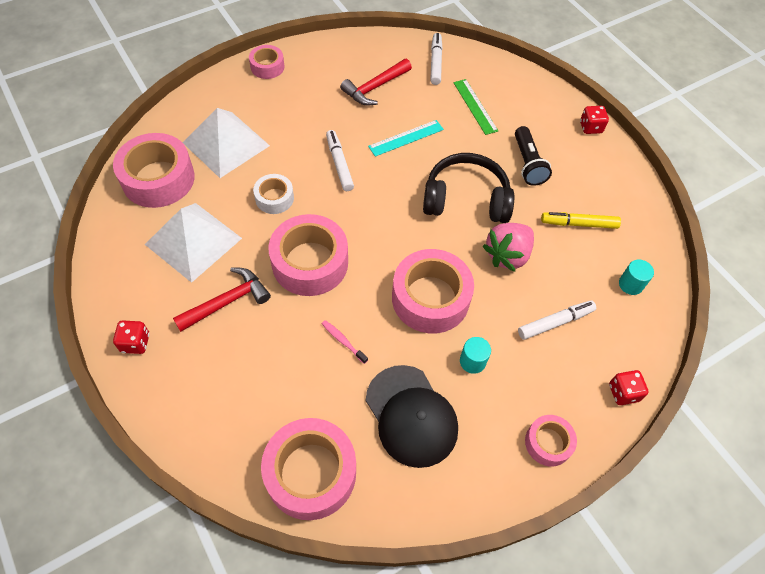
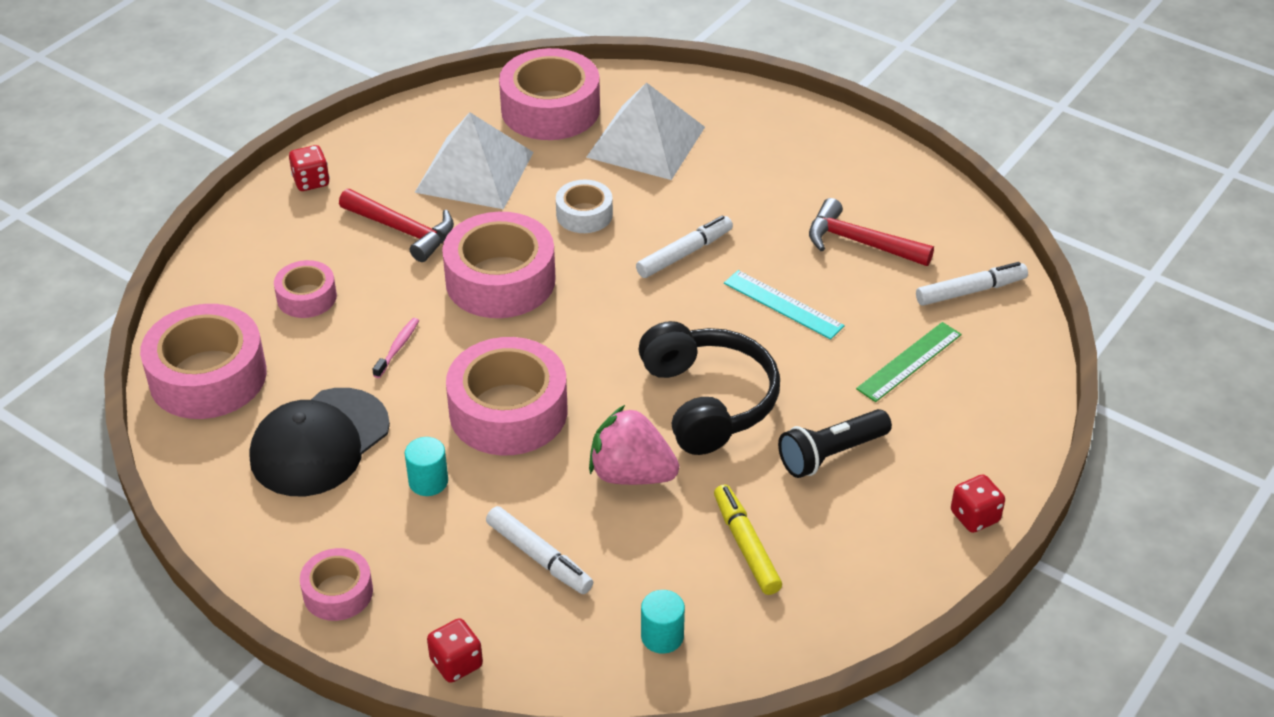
camera: 70 degrees right, 15 degrees down
(267, 67) = (814, 128): pink tape -> pink tape (306, 297)

